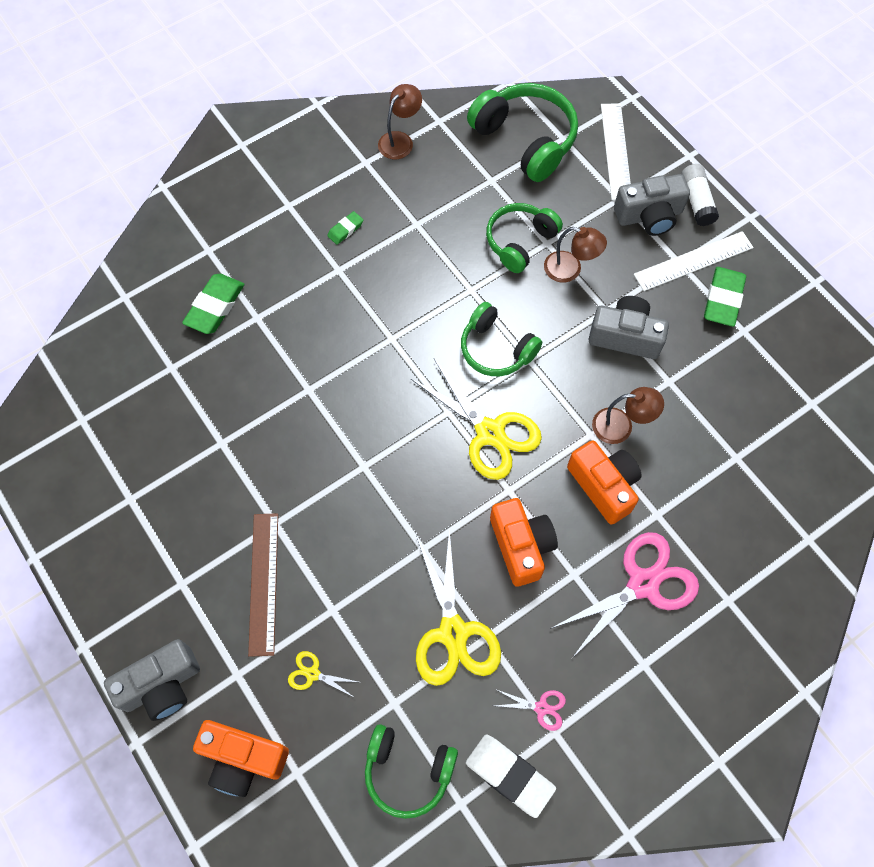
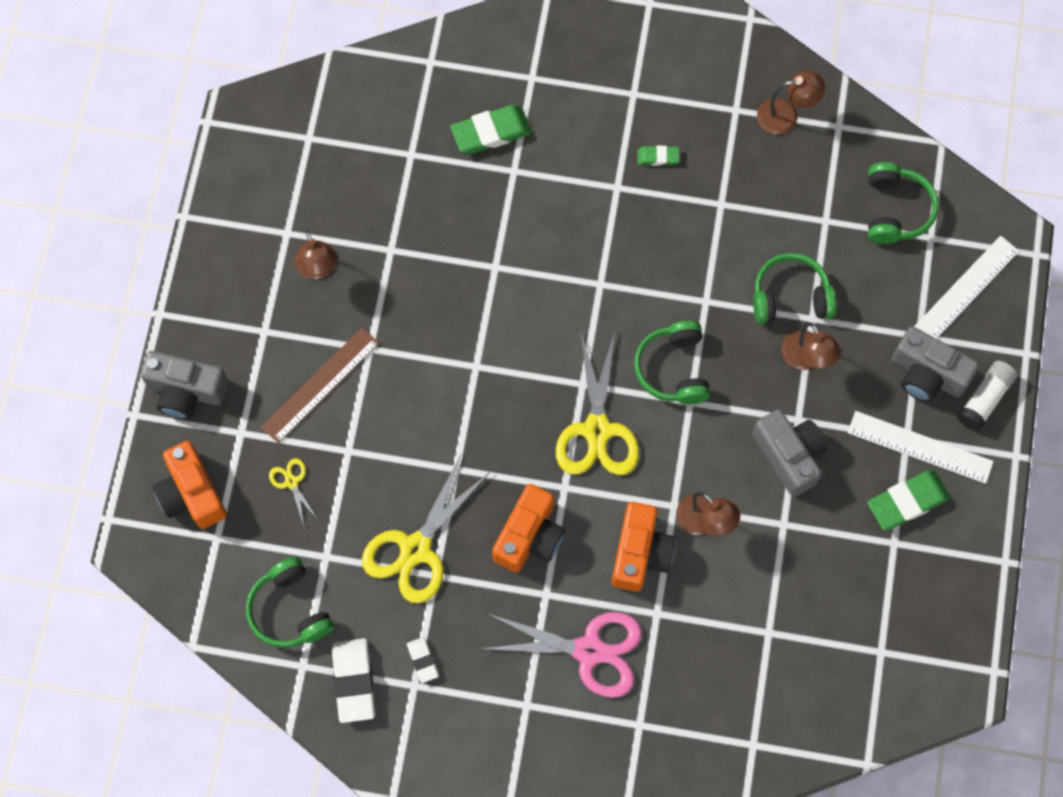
camera: 45 degrees right, 5 degrees up
(179, 503) = (318, 269): none -> brown lamp
(525, 140) = (895, 210): green headphones -> green headphones, size x0.66
(541, 708) = (422, 660): pink scissors -> white eraser

